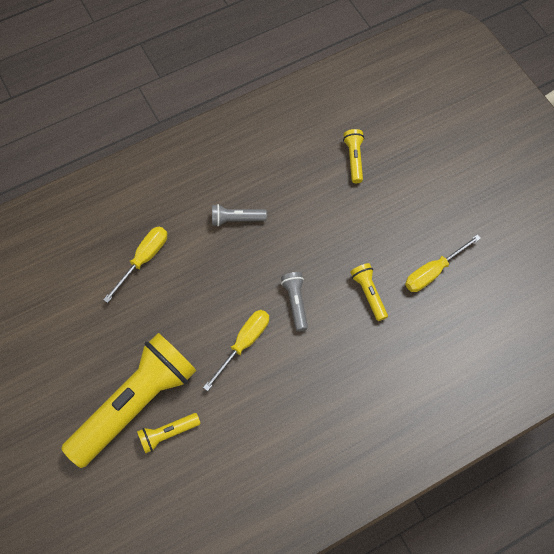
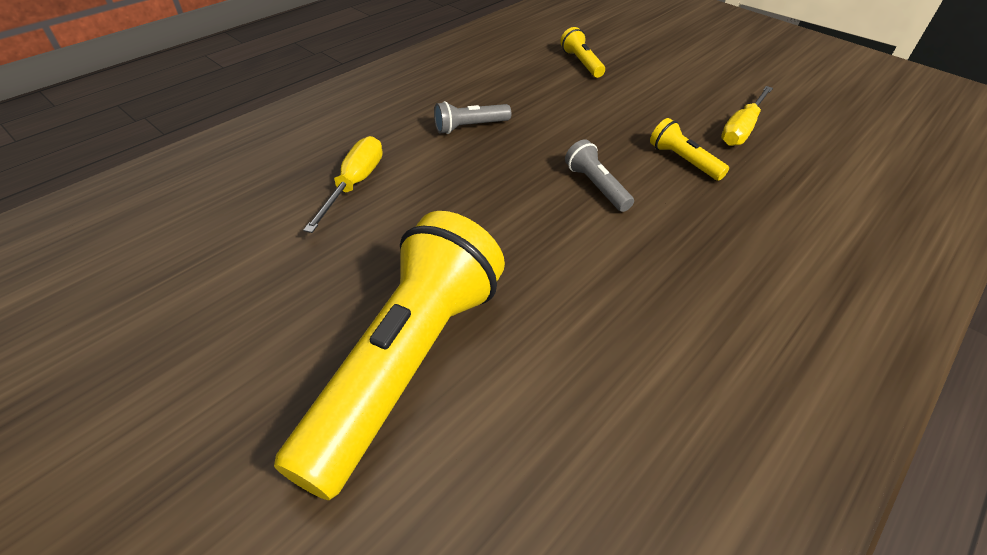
camera: 20 degrees left, 20 degrees down
(168, 433) = (485, 395): yellow flashlight -> none
(244, 343) = (550, 243): yellow screwdriver -> none

